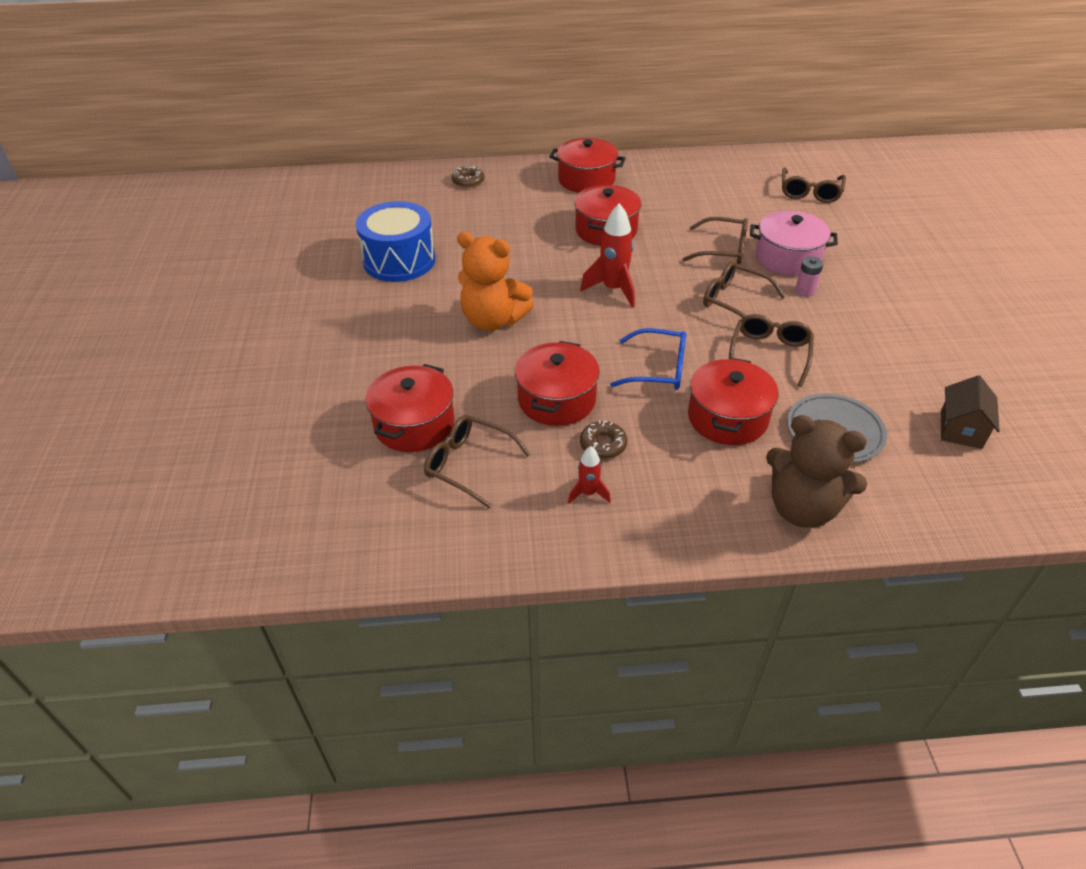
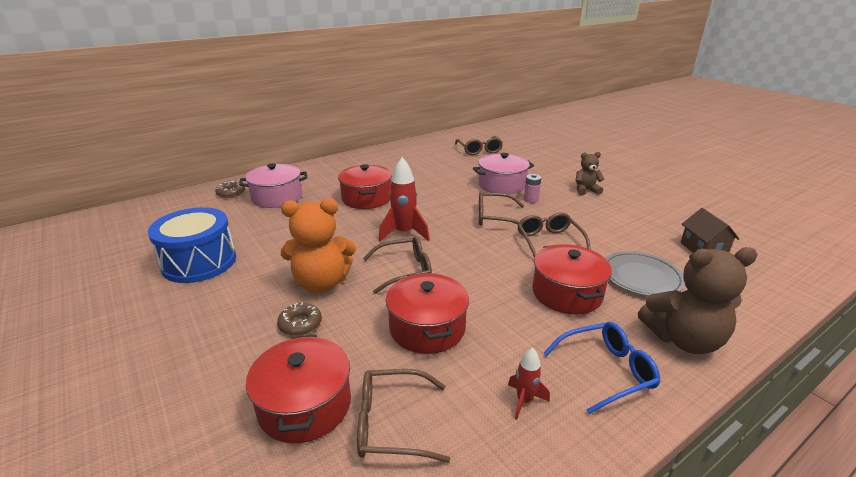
camera: 30 degrees left, 15 degrees down
(511, 201) = (277, 197): none -> pink pot
(586, 180) = (327, 173): red pot -> none
(603, 444) = (497, 351): brown donut -> brown donut (300, 324)
(658, 369) = (485, 276): blue glasses -> blue glasses (606, 371)
(722, 250) = (457, 190): brown glasses -> brown glasses (405, 270)
(897, 299) = (586, 190): none -> brown teddy bear

